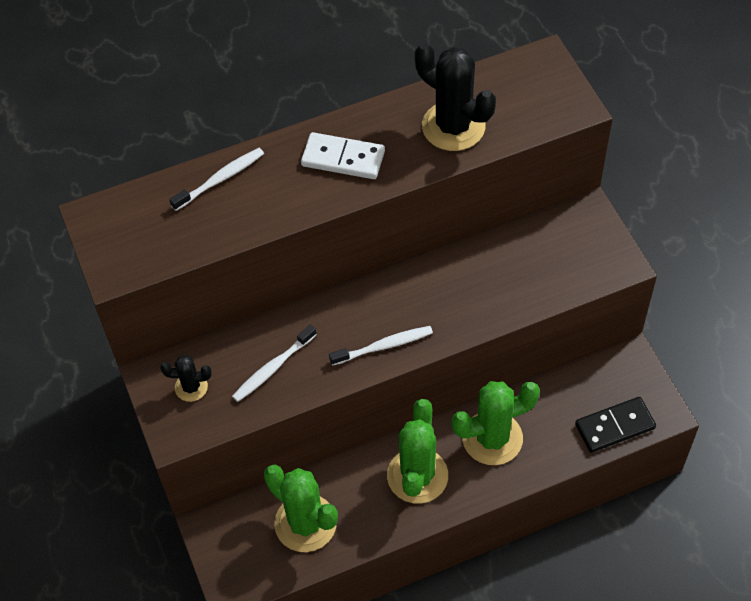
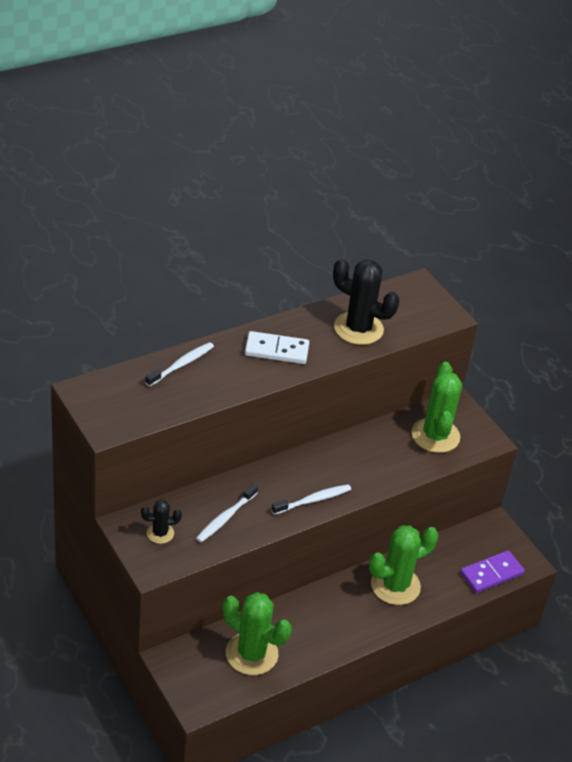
camera: 15 degrees left, 15 degrees down
(417, 476) = (339, 615): green cactus -> green cactus (435, 435)
(614, 426) = (491, 573): black domino -> purple domino

